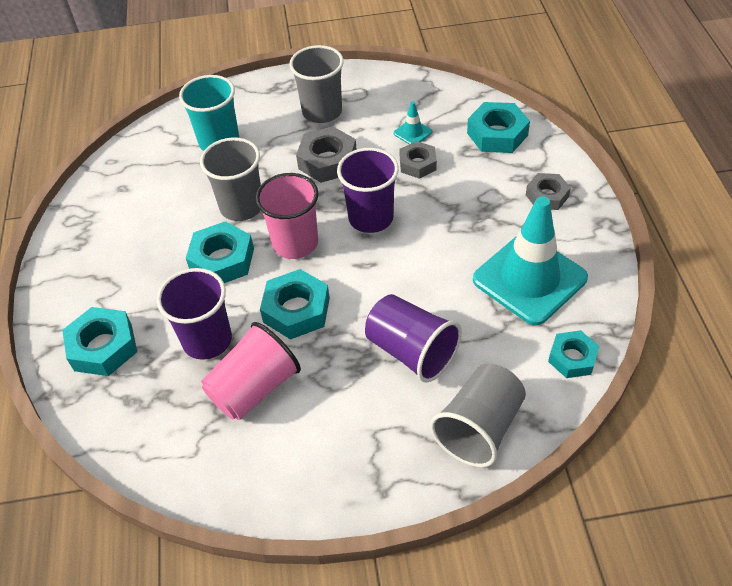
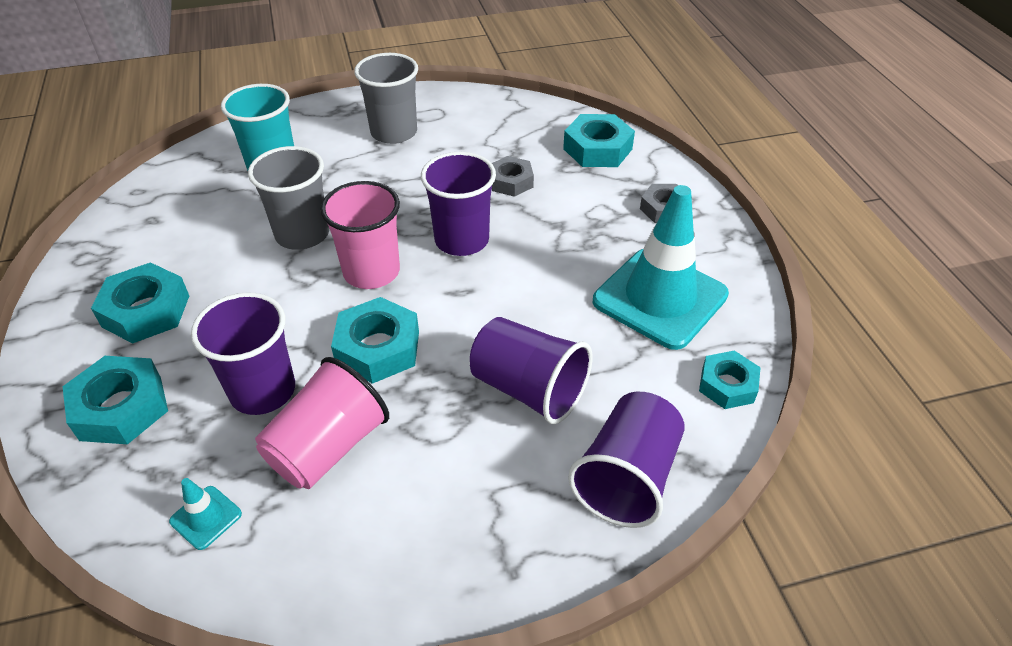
camera: 10 degrees left, 5 degrees down
(222, 260) = (280, 294): turquoise nut -> turquoise nut (146, 311)
(327, 161) = (404, 182): grey nut -> none
(412, 132) = (501, 150): turquoise traffic cone -> turquoise traffic cone (206, 517)
(479, 428) = (627, 477): grey cup -> purple cup

